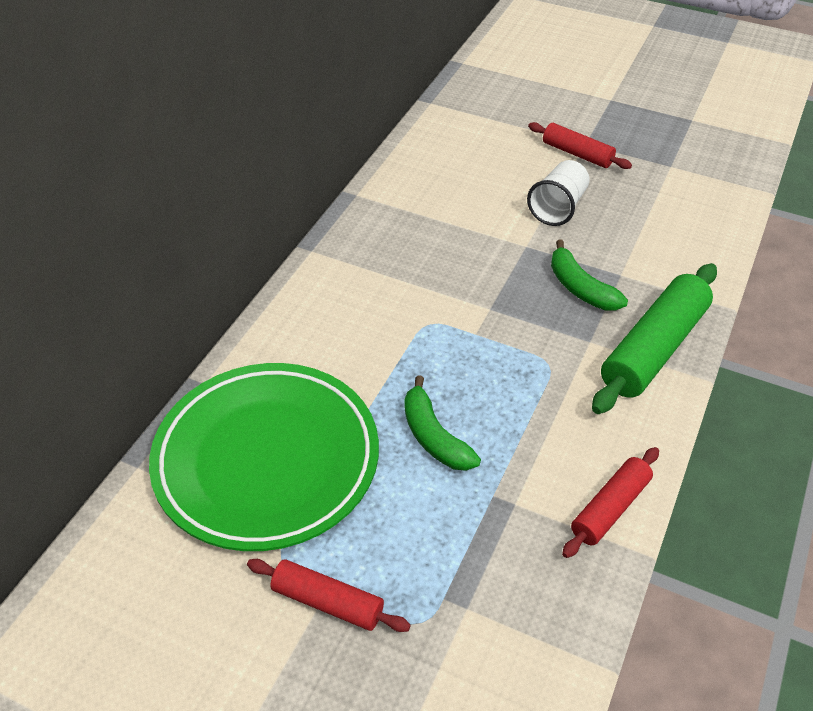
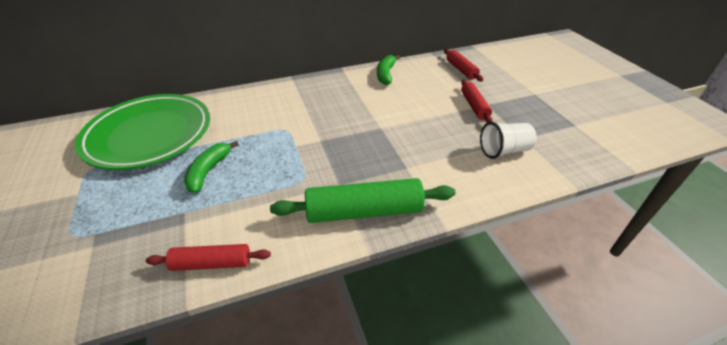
camera: 45 degrees right, 5 degrees down
(327, 602) = (69, 197): red rolling pin -> red rolling pin (461, 70)
(558, 207) = (424, 121): white cup -> white cup (504, 150)
(580, 288) = (375, 160): green banana -> green banana (386, 74)

